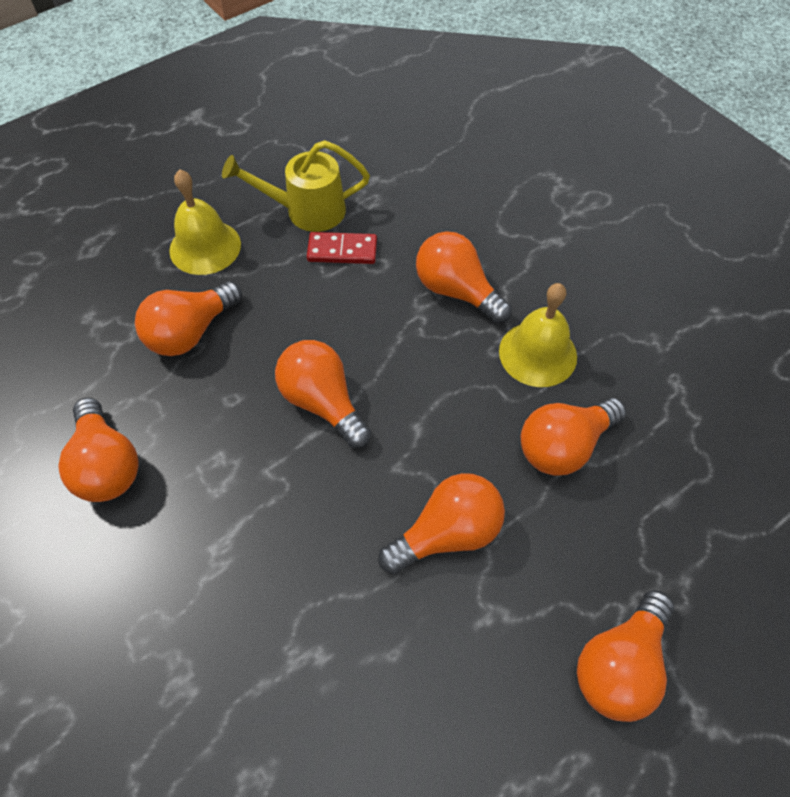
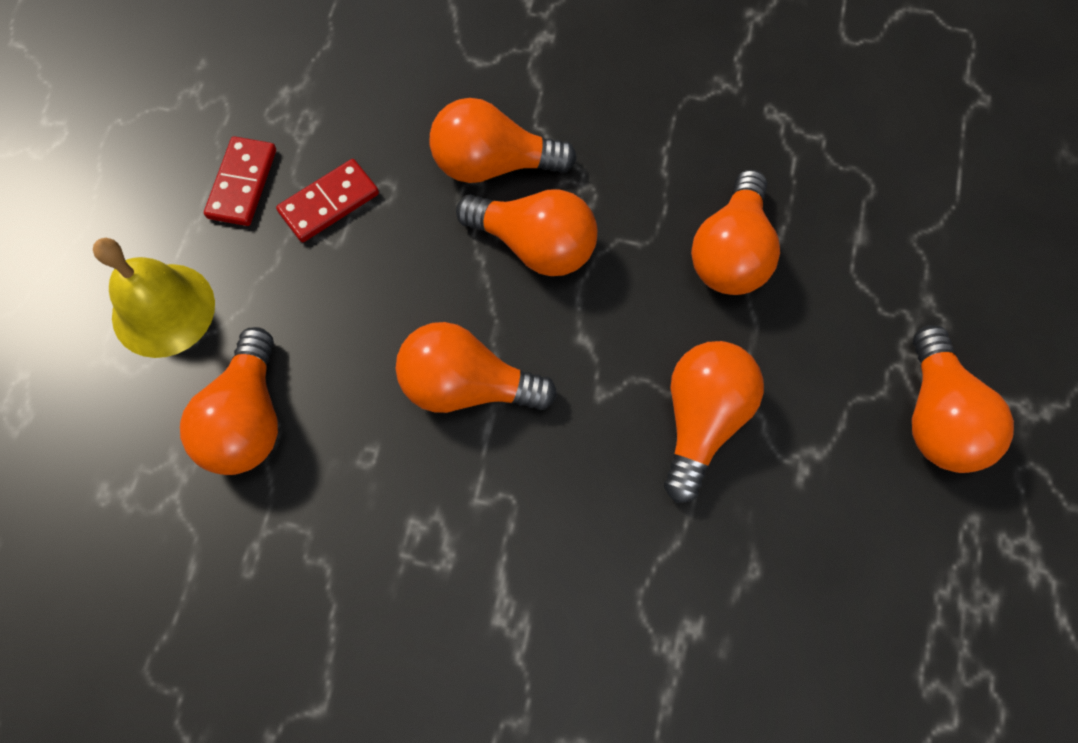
camera: 40 degrees left, 10 degrees up
(107, 465) = (301, 632): orange light bulb -> orange light bulb (535, 245)
(306, 211) = (242, 184): yellow watering can -> red domino
(538, 353) = (629, 175): yellow bell -> none

